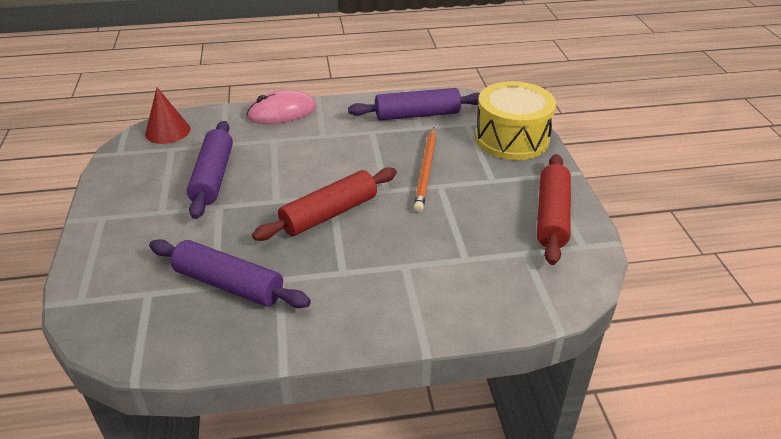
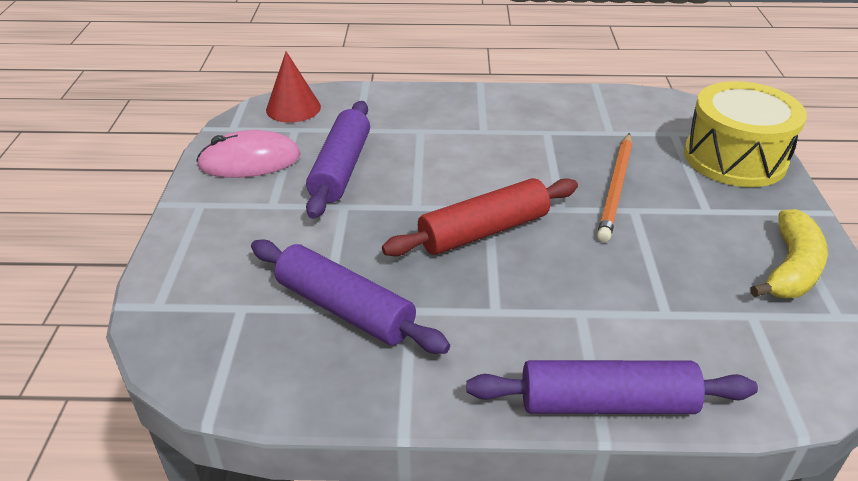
camera: 10 degrees right, 0 degrees up
(282, 112) = (434, 97): pink mouse -> pink mouse (249, 161)
(417, 115) = (607, 116): purple rolling pin -> purple rolling pin (606, 403)
(551, 216) = (791, 268): red rolling pin -> yellow banana

